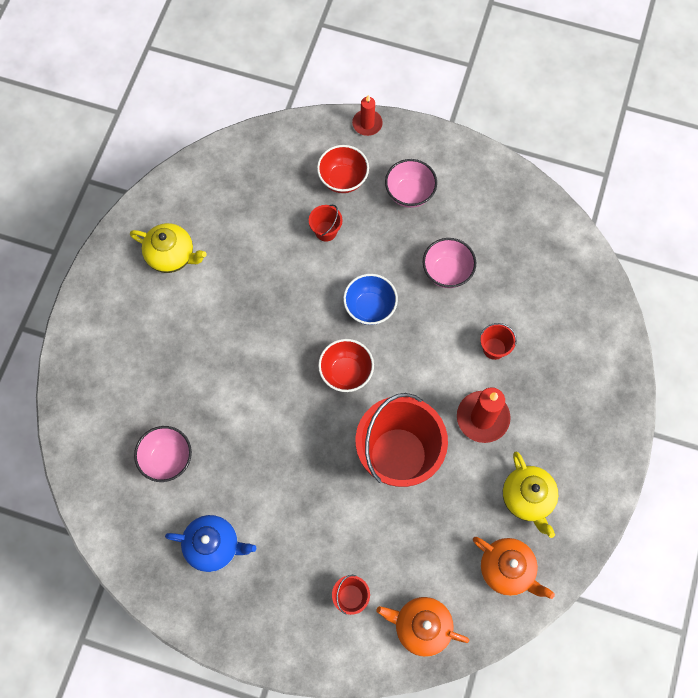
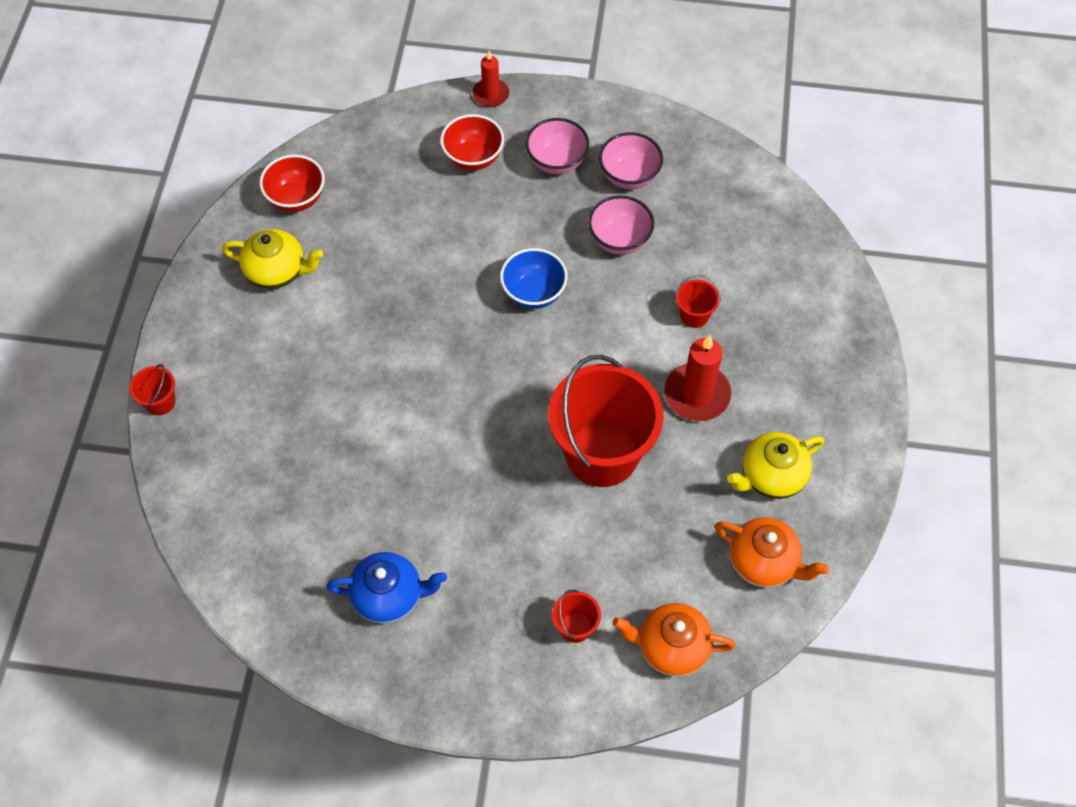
camera: 10 degrees left, 10 degrees down
(167, 459) = (312, 504): pink bowl -> pink bowl (629, 176)
(326, 231) = (463, 217): red bucket -> red bucket (160, 402)
(346, 372) = (518, 370): red bowl -> red bowl (296, 199)
(527, 498) = (771, 476): yellow teapot -> yellow teapot turned 90 degrees clockwise

